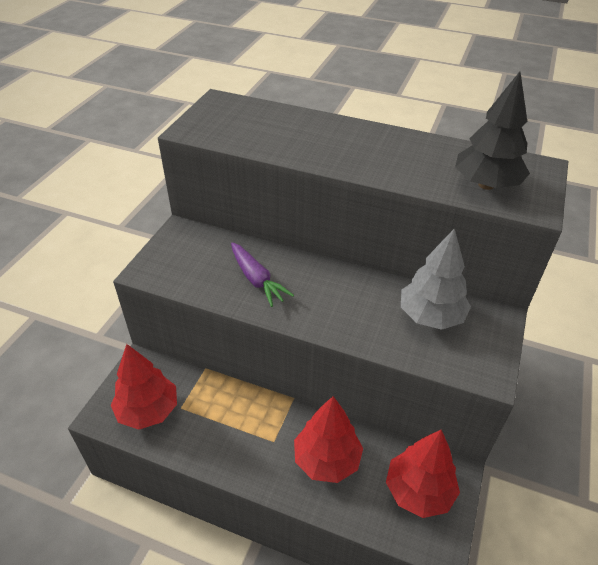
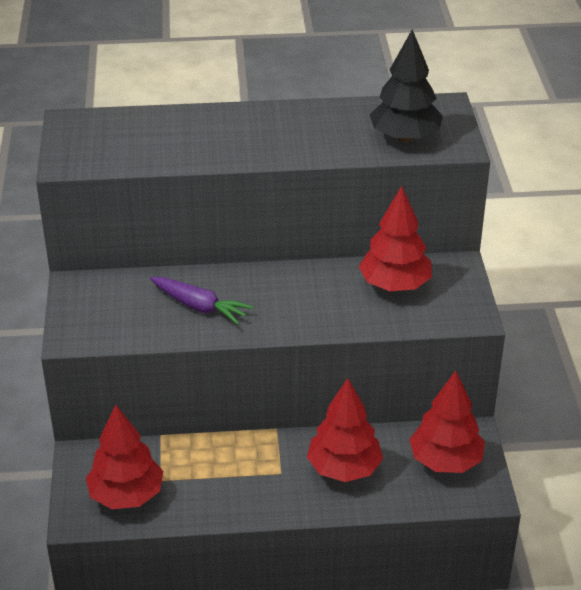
camera: 25 degrees left, 5 degrees down
(431, 316) = (395, 285): grey tree -> red tree

